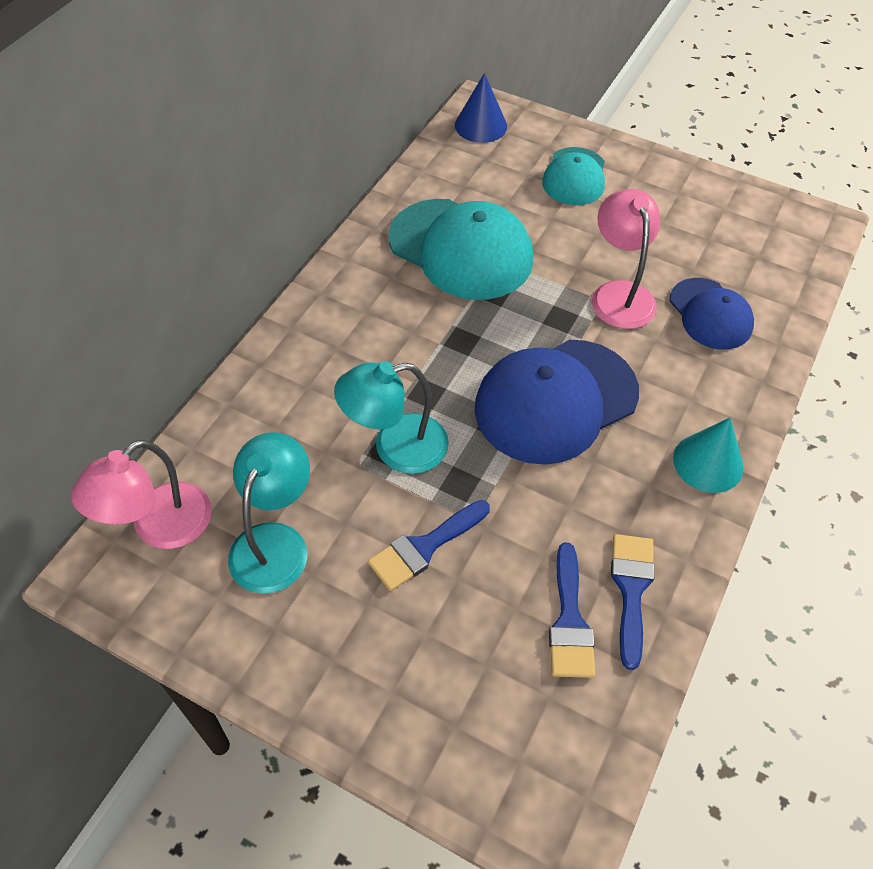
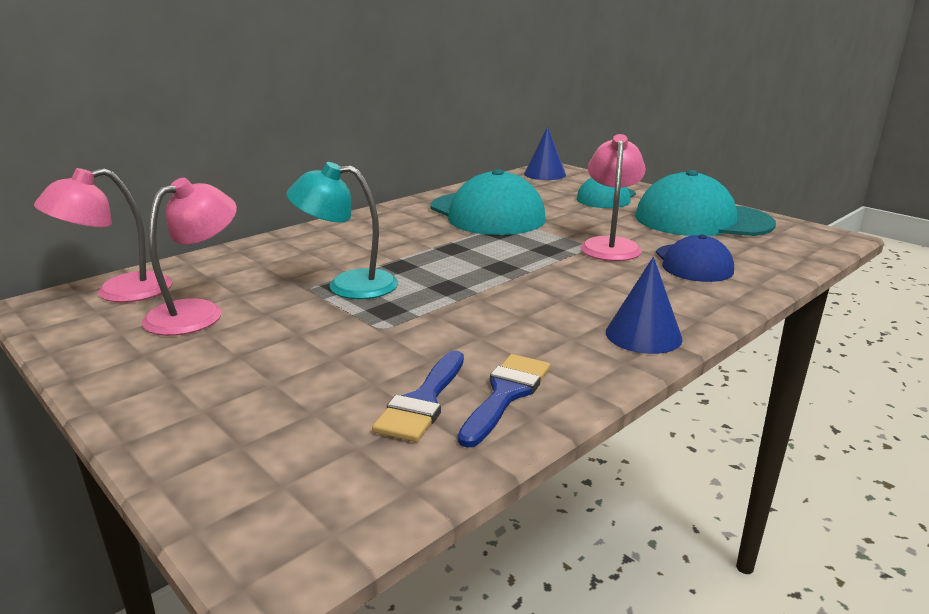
camera: 20 degrees right, 30 degrees down
(275, 542) = (197, 312): turquoise lamp -> pink lamp
(424, 547) = (321, 336): blue brush -> none
(555, 401) = (511, 284): blue cap -> none
(691, 213) = (702, 220): none -> turquoise cap
(708, 462) = (643, 335): turquoise cone -> blue cone

